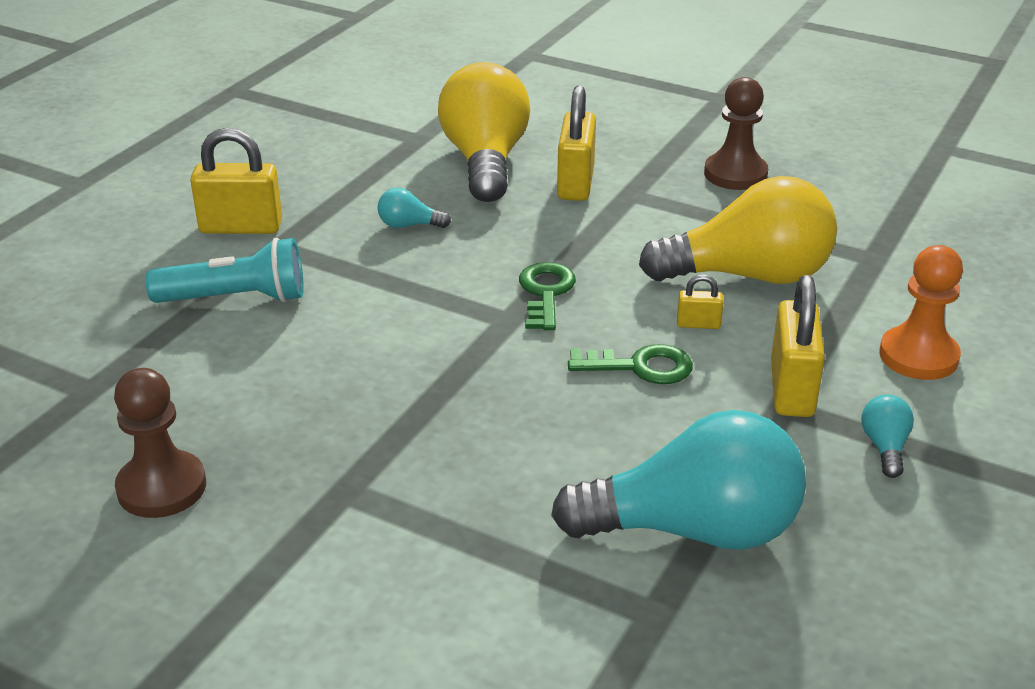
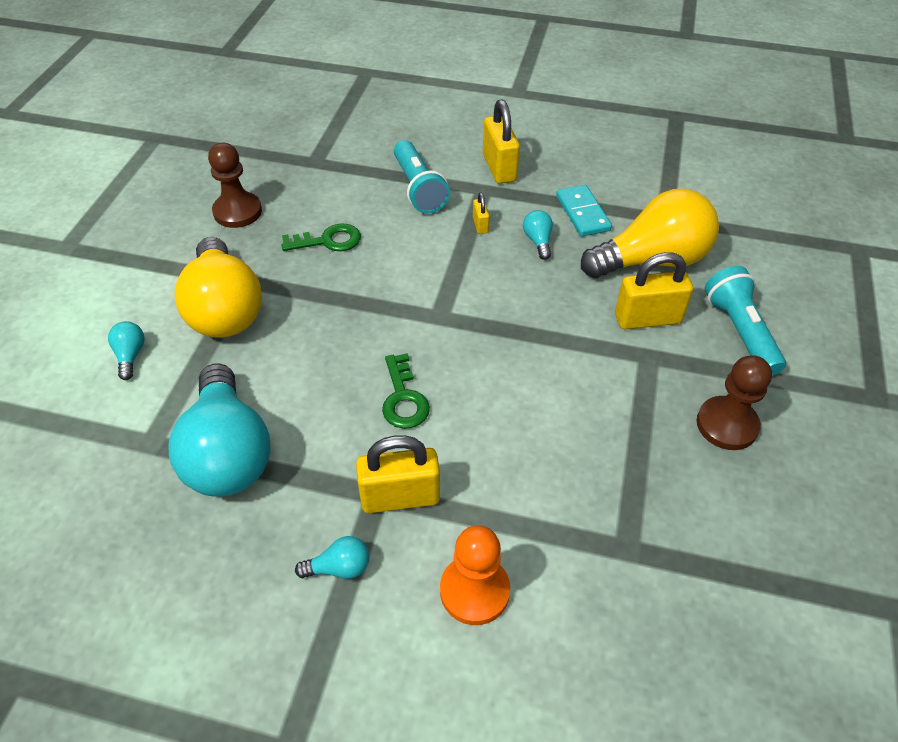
camera: 75 degrees right, 15 degrees up
(376, 186) = (582, 213): none -> turquoise domino
(460, 635) = (130, 355): none -> turquoise light bulb
(545, 293) = (479, 329): green key -> green key (328, 241)
(615, 139) = (739, 331): none -> turquoise flashlight
(698, 324) = (470, 426): yellow padlock -> yellow padlock (480, 225)
(748, 276) = (555, 452): yellow light bulb -> yellow light bulb (225, 309)

